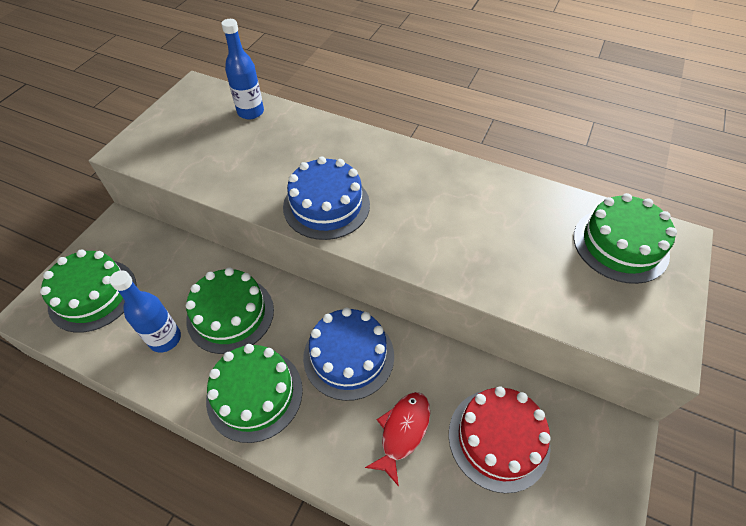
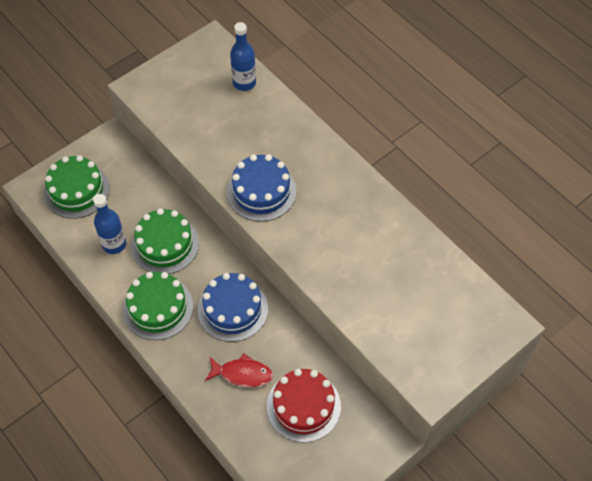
camera: 25 degrees right, 5 degrees up
(402, 432) = (242, 374): red fish -> red fish turned 45 degrees clockwise
(620, 245) = (460, 310): green cake -> none

